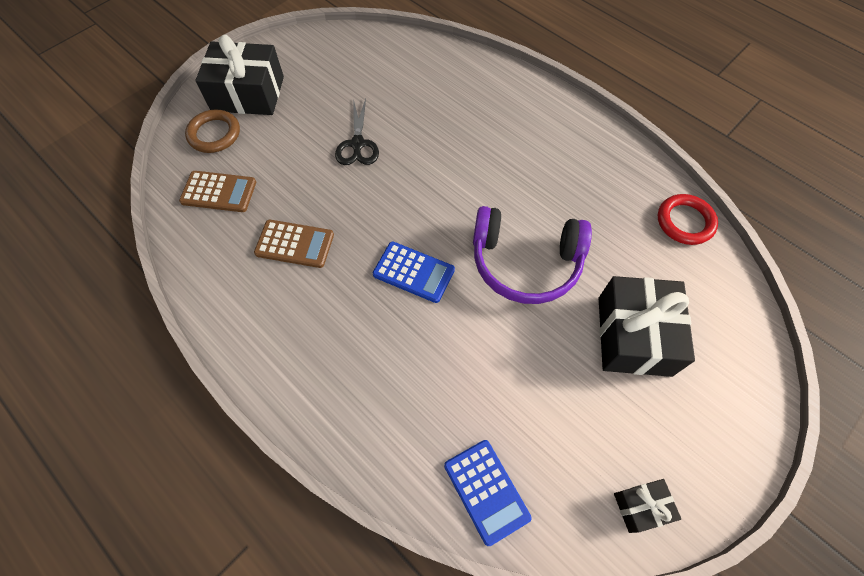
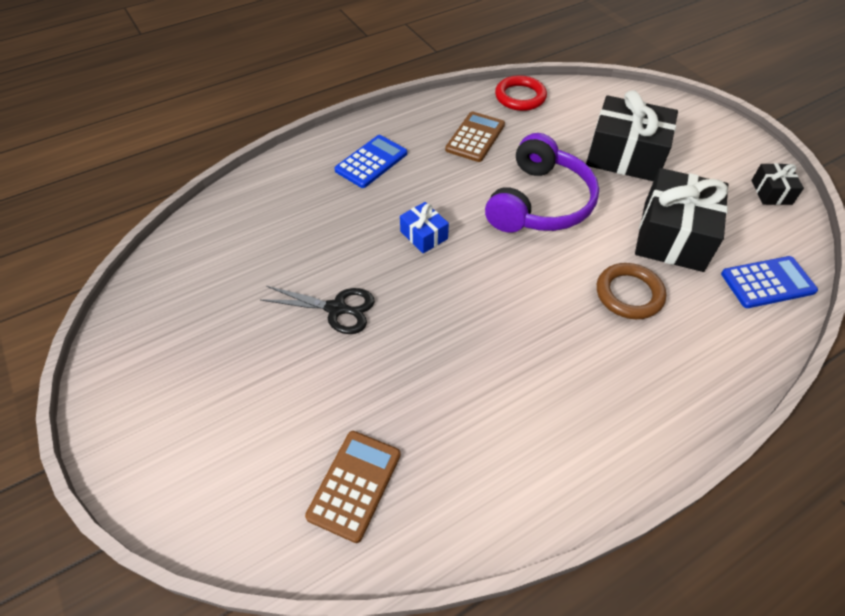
camera: 75 degrees left, 10 degrees down
(214, 134) = (240, 482): brown ring -> brown ring (629, 294)
(248, 94) = (180, 426): black gift -> black gift (673, 236)
(294, 244) = (469, 399): brown calculator -> brown calculator (475, 137)
(413, 272) = (533, 290): blue calculator -> blue calculator (371, 162)
(450, 181) = (424, 235): none -> blue gift

